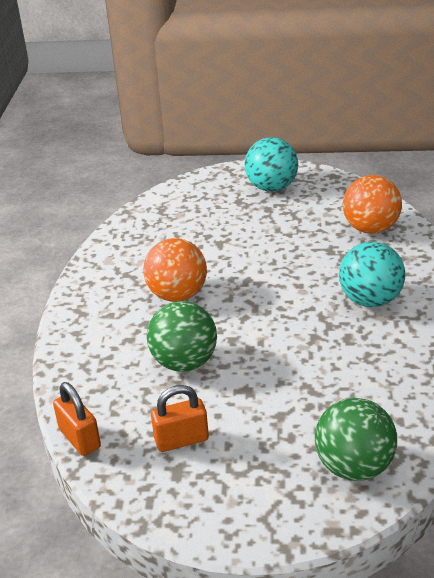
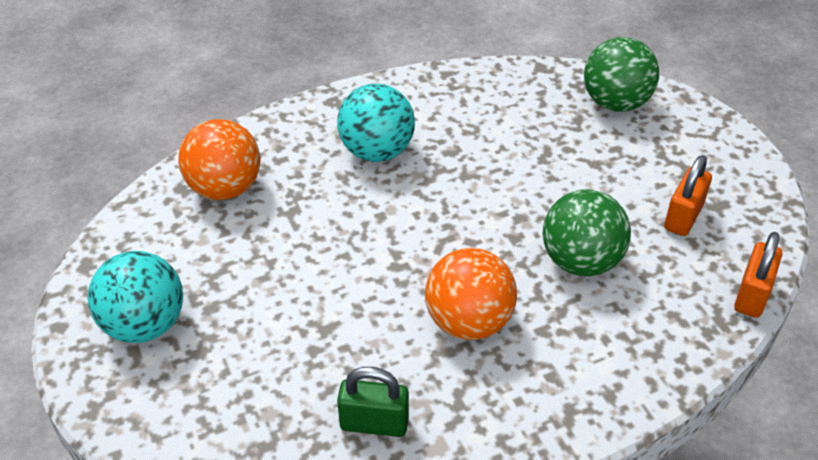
camera: 120 degrees left, 10 degrees up
(141, 244) = (374, 423): none -> green padlock
(181, 440) = (683, 217): orange padlock -> orange padlock turned 75 degrees clockwise

